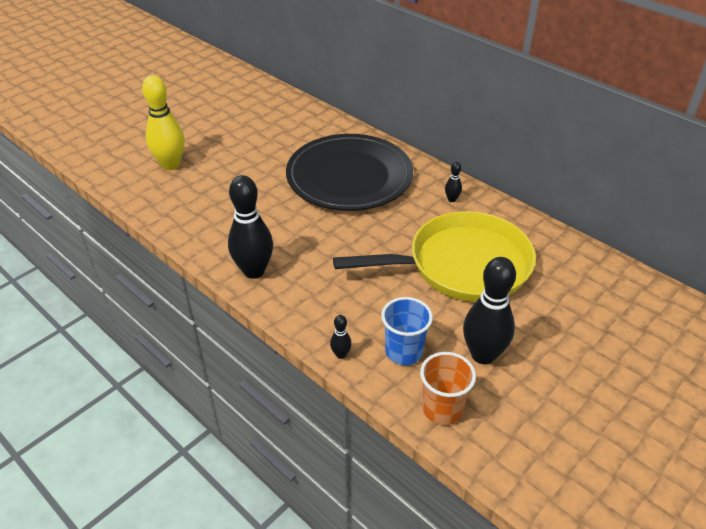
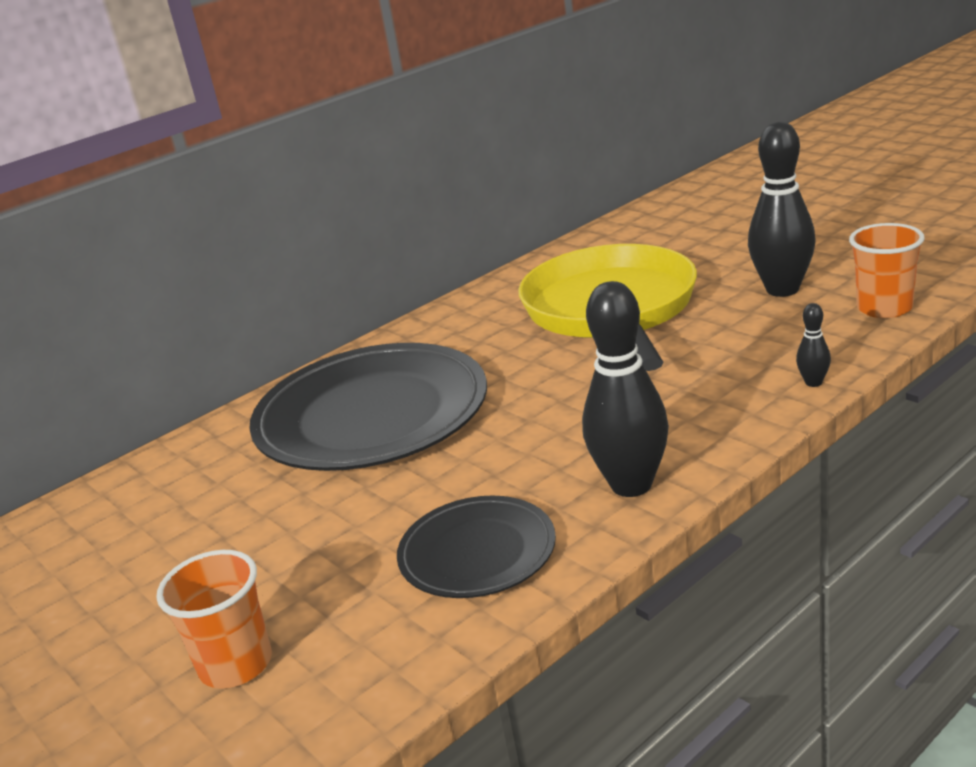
camera: 80 degrees left, 15 degrees down
(170, 165) = (236, 665): yellow bowling pin -> orange cup
(217, 221) = (477, 552): none -> black plate
(404, 352) = (793, 338): blue cup -> none
(452, 199) = (459, 325): black bowling pin -> none

